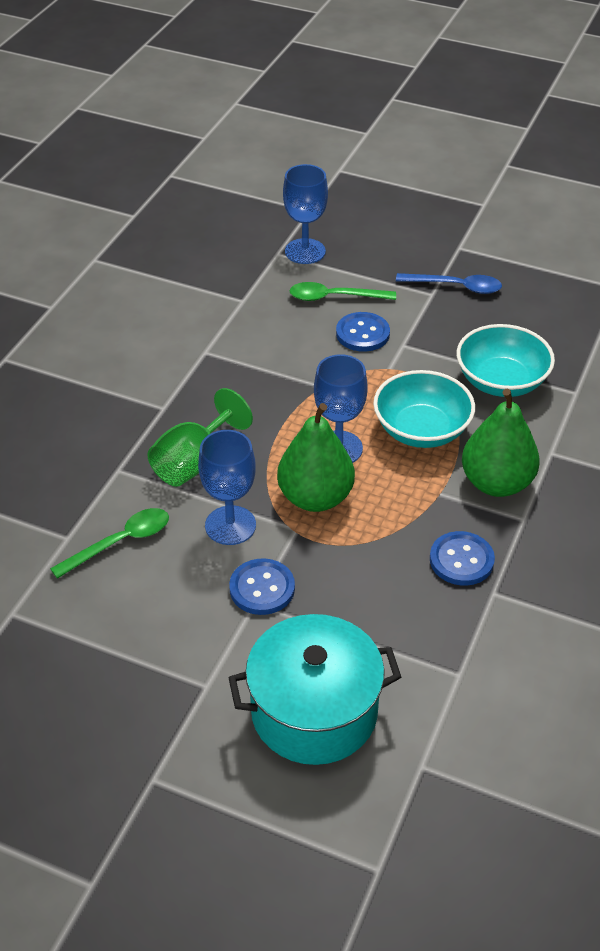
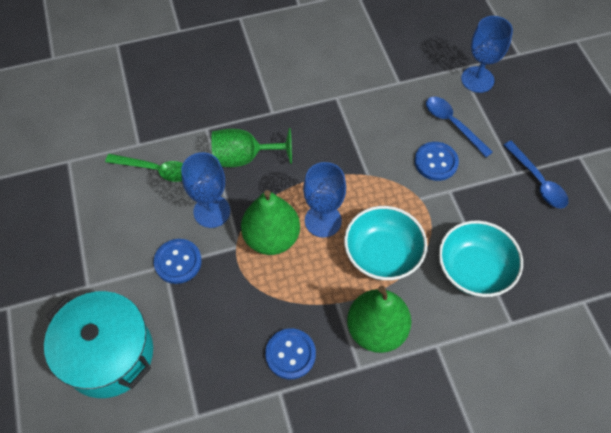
camera: 50 degrees right, 15 degrees up
(334, 297) = (453, 124): green spoon -> blue spoon

